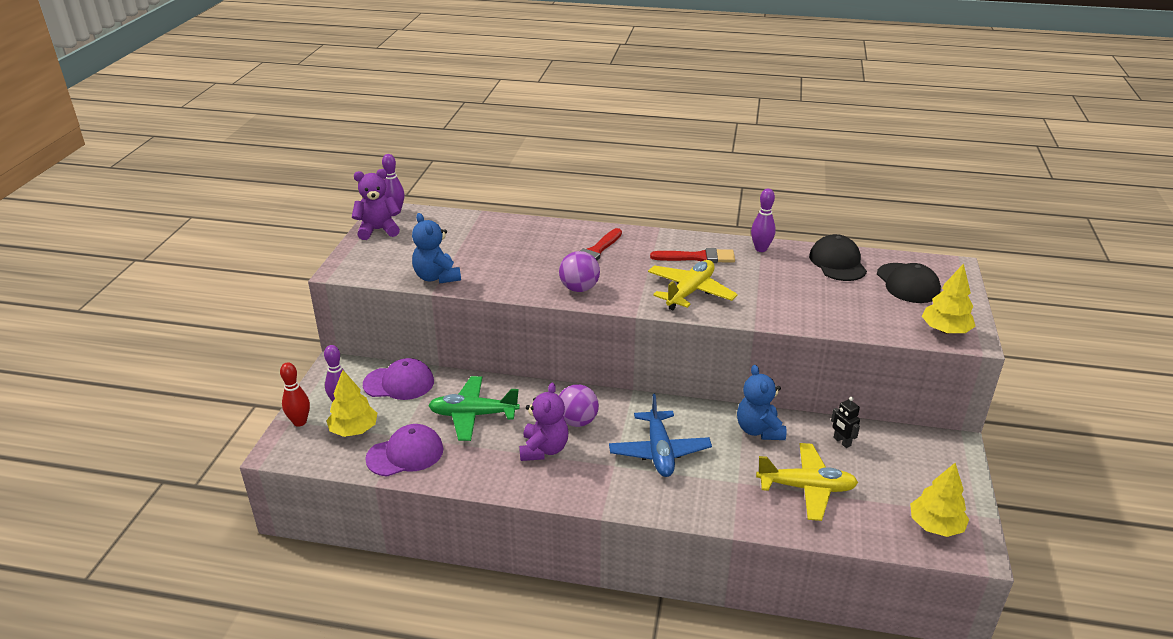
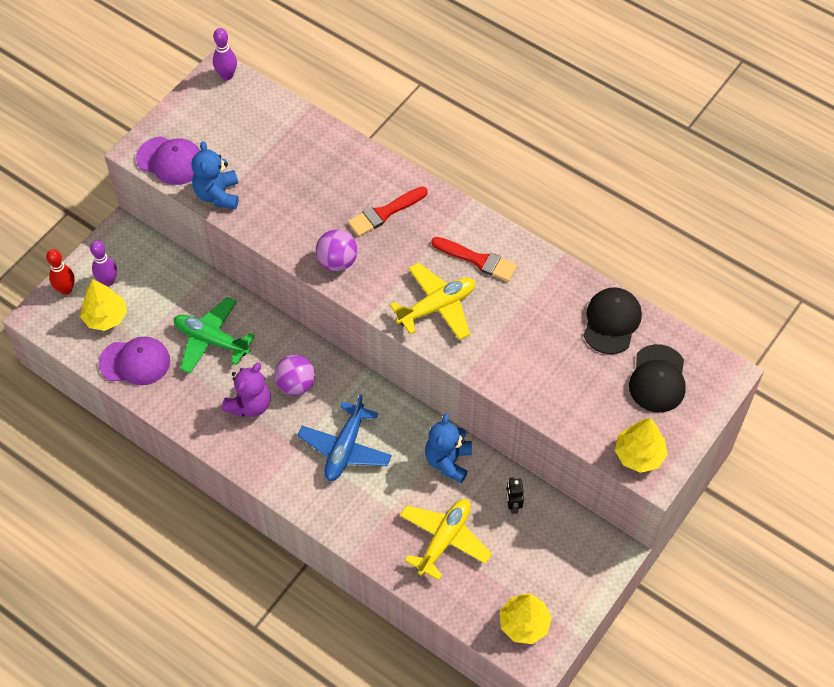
camera: 25 degrees right, 25 degrees up
(378, 230) = (197, 101): purple teddy bear -> none
(399, 383) = (167, 275): purple cap -> purple cap (171, 161)
(761, 249) = (550, 271): purple bowling pin -> none
(806, 488) = (444, 540): yellow plane -> yellow plane turned 90 degrees counterclockwise

